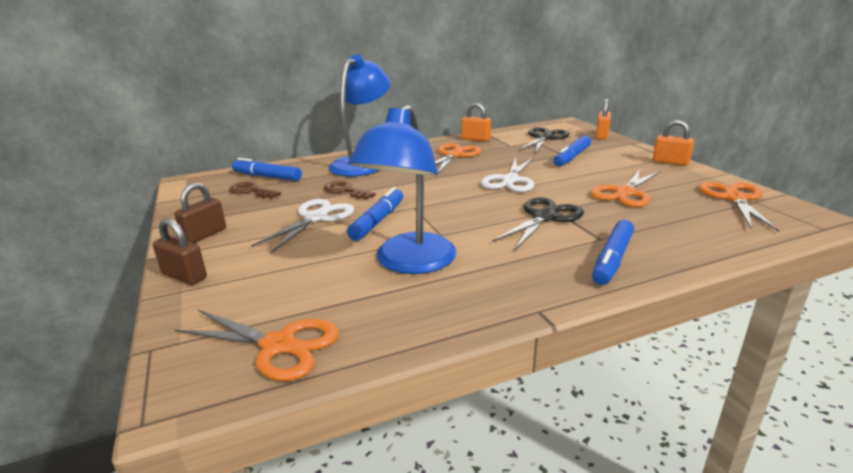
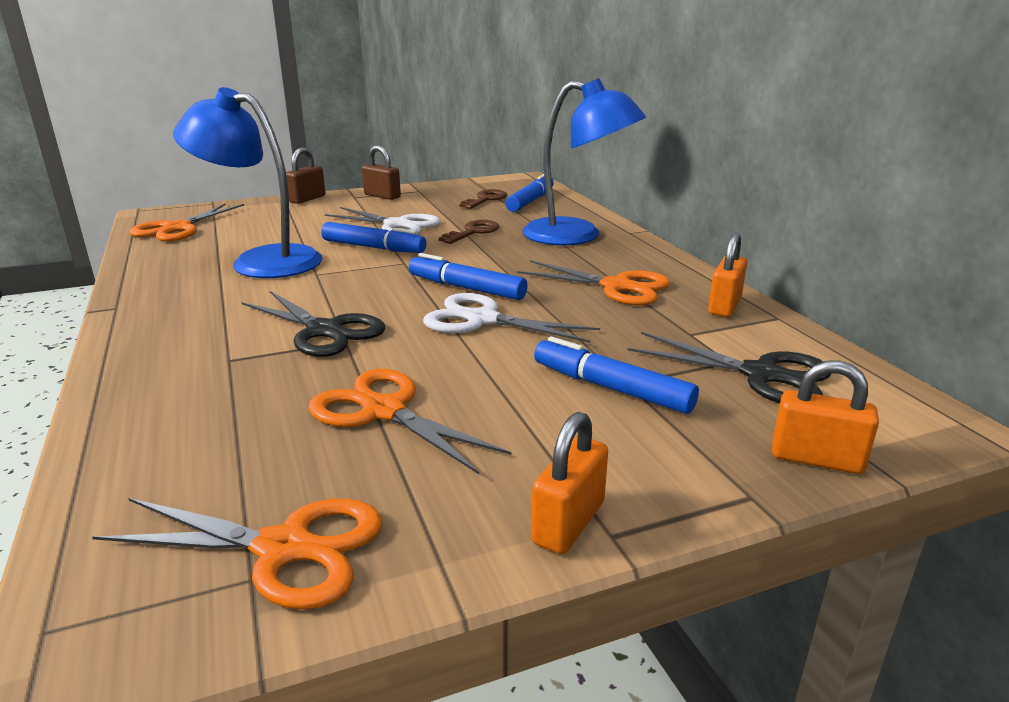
camera: 90 degrees right, 0 degrees up
(612, 259) = (168, 357): blue marker -> blue marker (466, 288)

